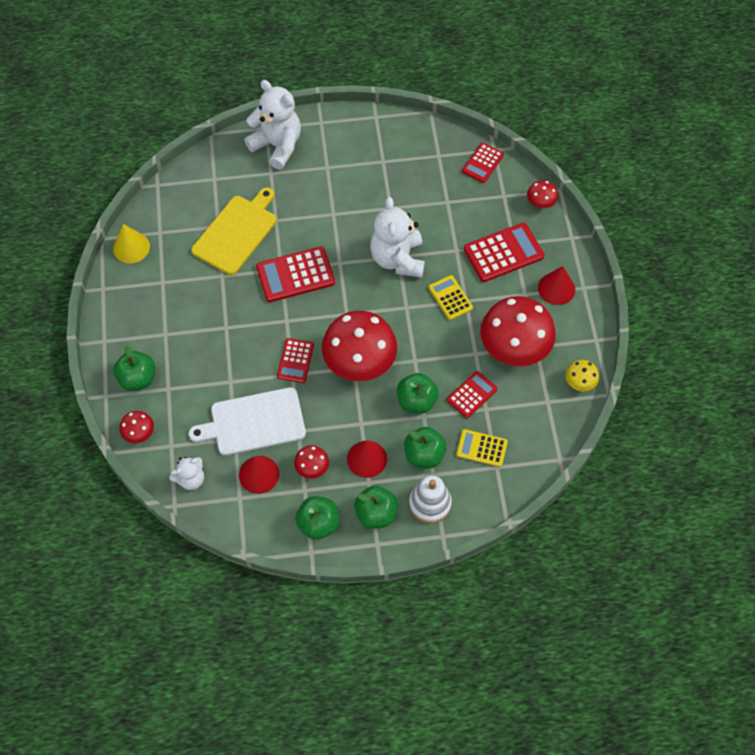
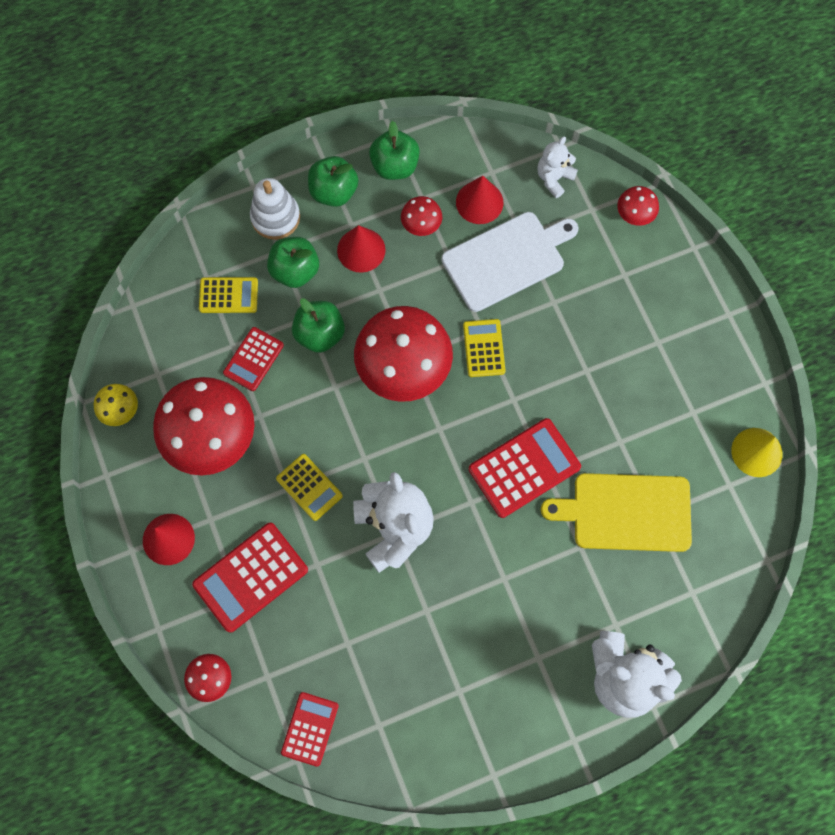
camera: 165 degrees right, 10 degrees up
(138, 378) = (665, 277): green apple -> none
(236, 232) = (626, 512): yellow cutting board -> yellow cutting board turned 75 degrees clockwise
(295, 361) = (484, 348): red calculator -> yellow calculator

